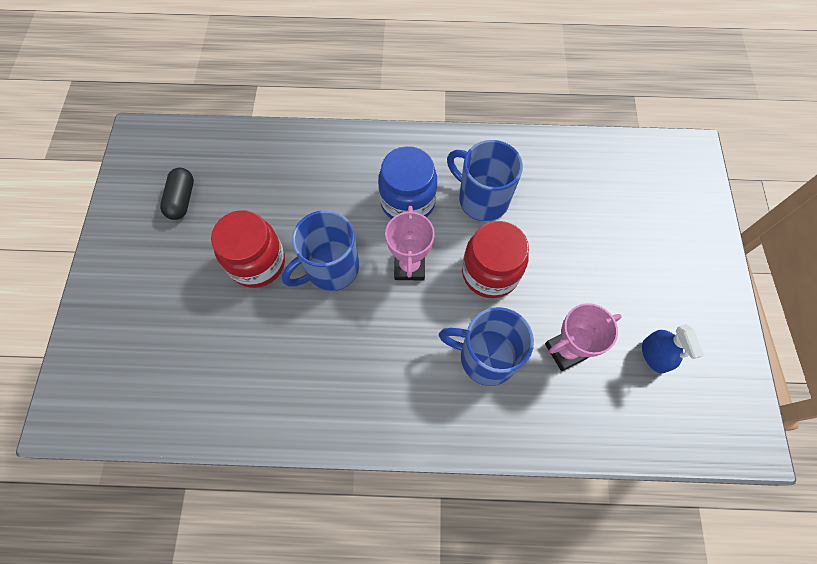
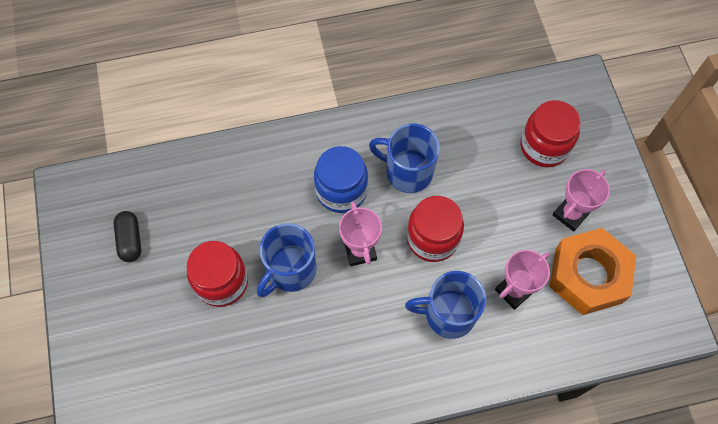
camera: 15 degrees left, 0 degrees up
(636, 207) = (544, 146): none -> red jar
(649, 284) = (570, 214): none -> pink trophy
(654, 355) = (588, 275): blue spray bottle -> orange nut

